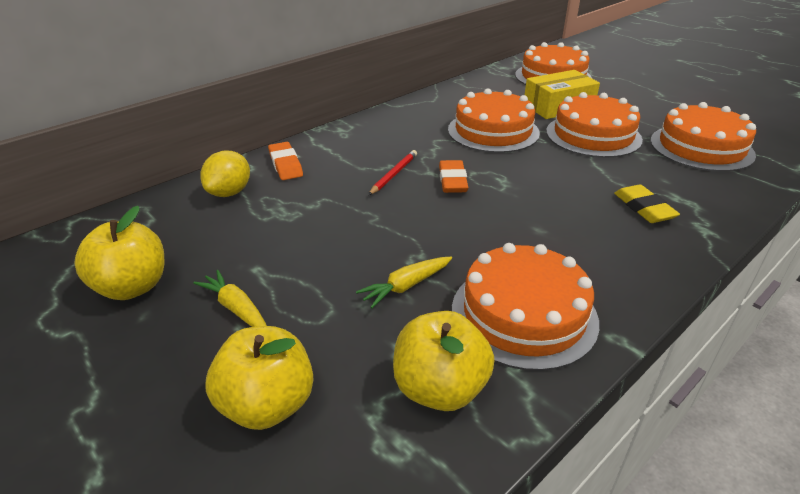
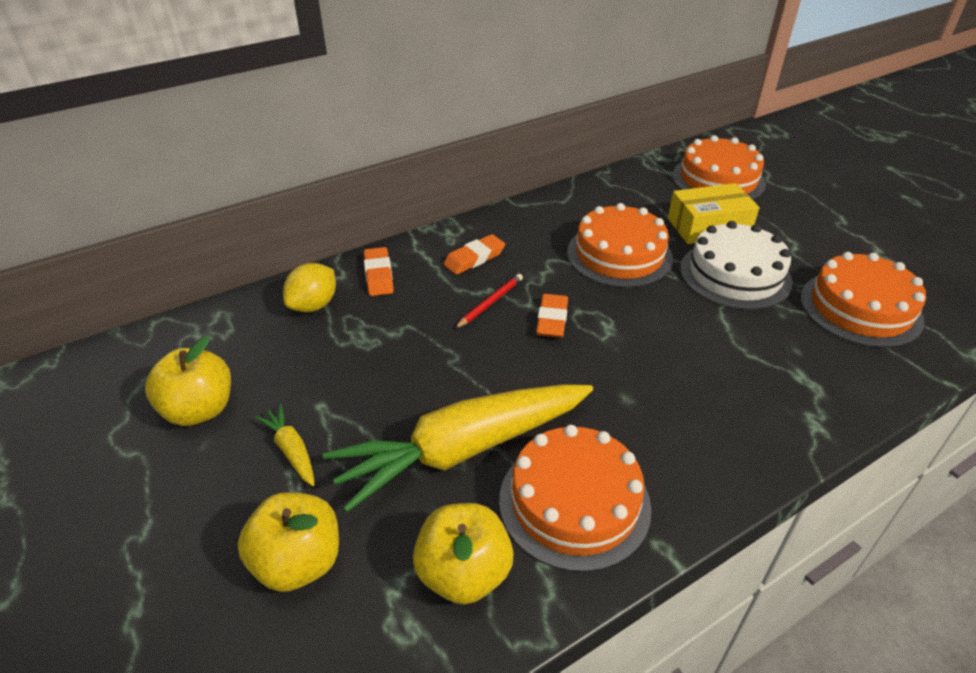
camera: 10 degrees right, 5 degrees up
(369, 145) = (474, 258): none -> orange eraser
(406, 286) = (464, 449): yellow carrot -> yellow carrot, size x2.44
(593, 135) = (735, 274): orange cake -> white cake
(644, 208) = (756, 386): yellow eraser -> none

